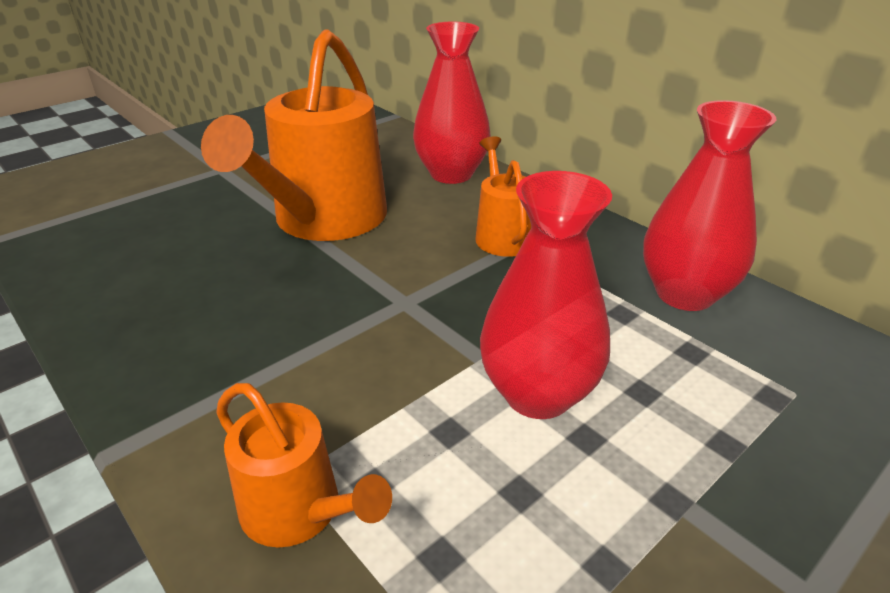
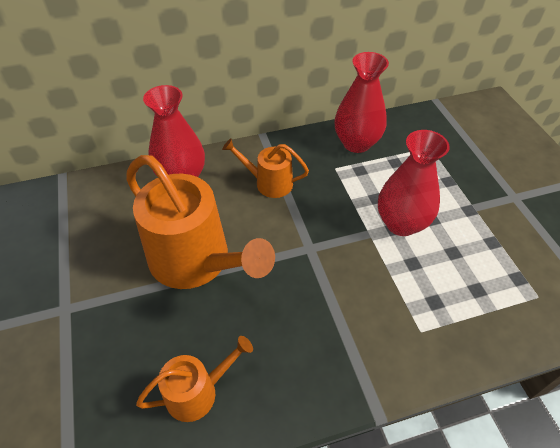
camera: 65 degrees left, 15 degrees up
(299, 511) = (441, 333): orange watering can -> orange watering can (197, 392)

